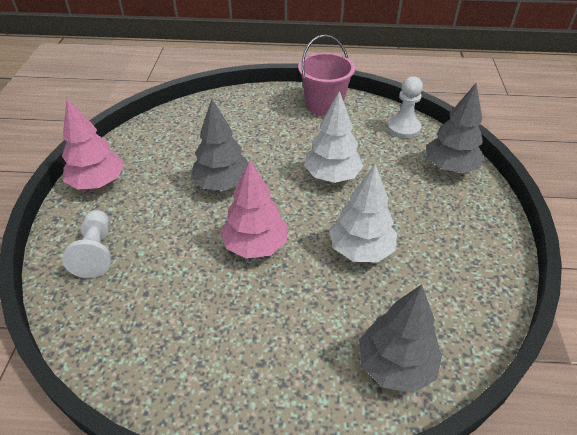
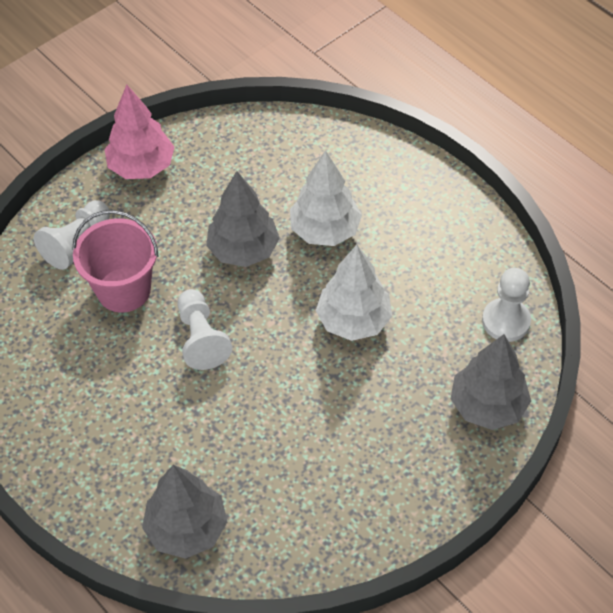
camera: 45 degrees right, 10 degrees up
(255, 246) = (201, 338): pink tree -> white pawn
(324, 105) = (457, 226): pink bucket -> pink bucket (124, 290)
(361, 250) = (283, 416): white tree -> white tree (325, 230)

